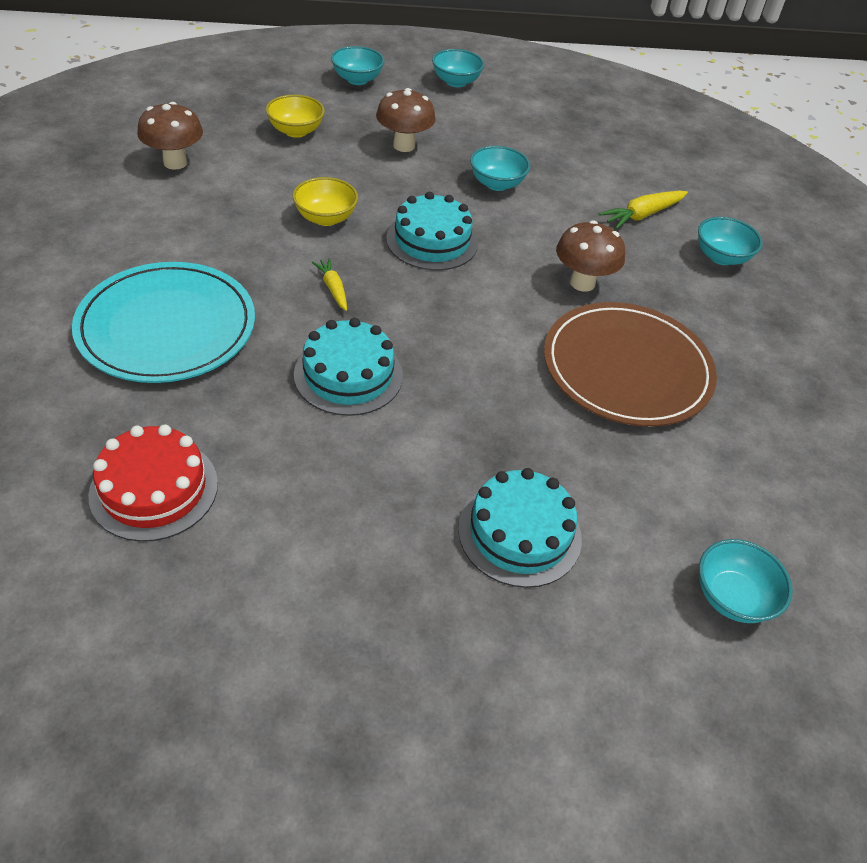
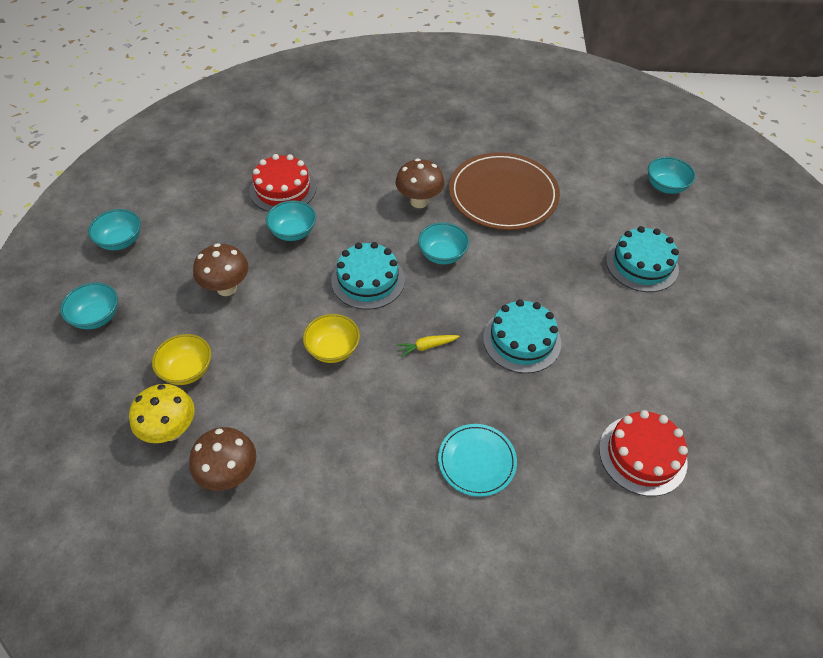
camera: 80 degrees left, 5 degrees up
(167, 327) = (477, 461): turquoise plate -> turquoise plate, size x0.54
(227, 128) = (171, 430): none -> yellow mushroom
(565, 173) = (283, 189): none -> red cake
(642, 215) = (342, 157): yellow carrot -> none
(721, 257) = (391, 128): turquoise bowl -> turquoise bowl (442, 255)

